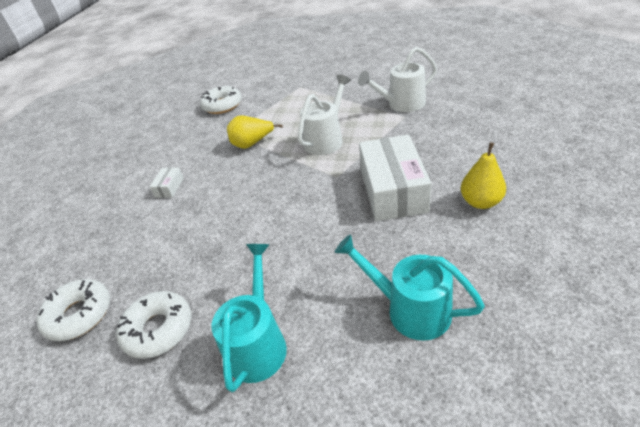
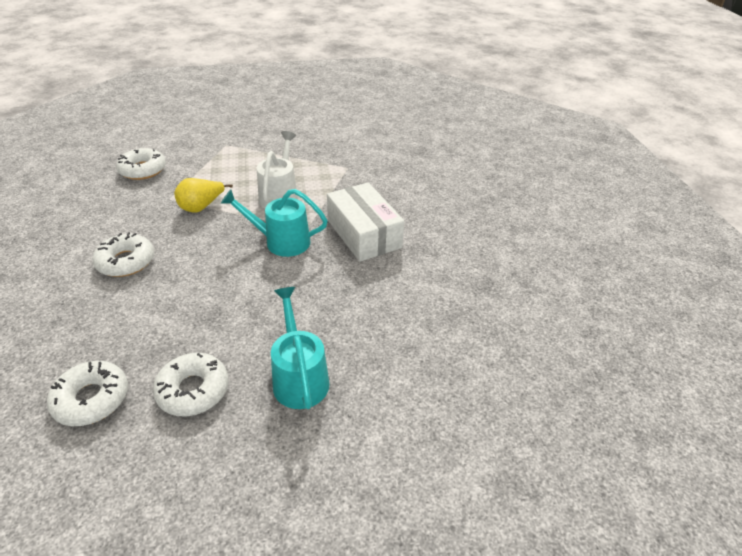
camera: 30 degrees left, 0 degrees up
(169, 187) = (126, 261): white box -> white donut
(401, 104) = (339, 156): white watering can -> none
(409, 309) = (415, 323): turquoise watering can -> turquoise watering can (281, 241)
(480, 202) = (439, 234): yellow pear -> none

